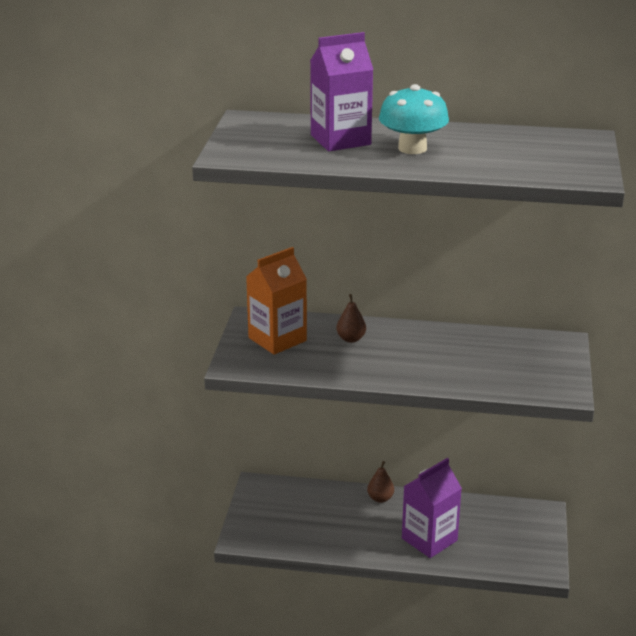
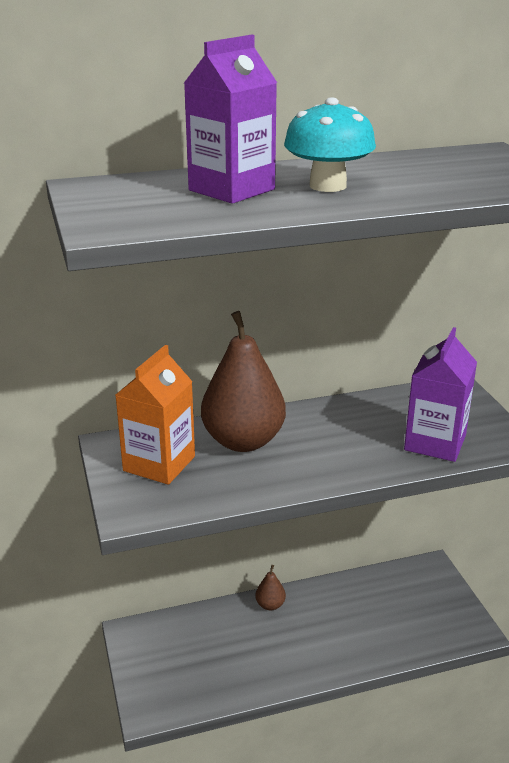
camera: 25 degrees left, 0 degrees up
(351, 339) = (243, 441): brown pear -> brown pear, size x2.31
(429, 539) = (348, 637): purple carton -> purple carton (435, 442)

